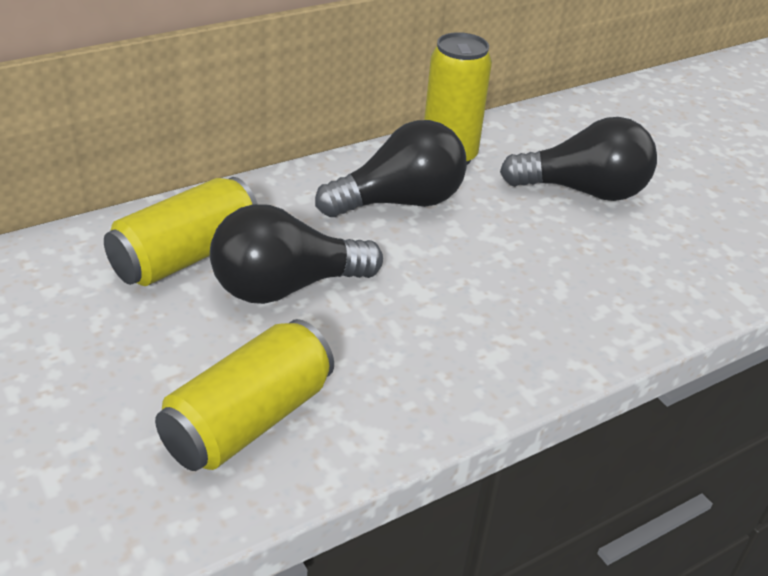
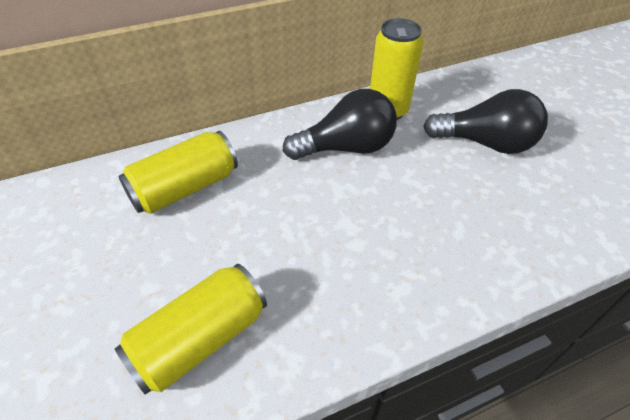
camera: 10 degrees right, 10 degrees up
(286, 287) = (251, 218): black light bulb -> none

